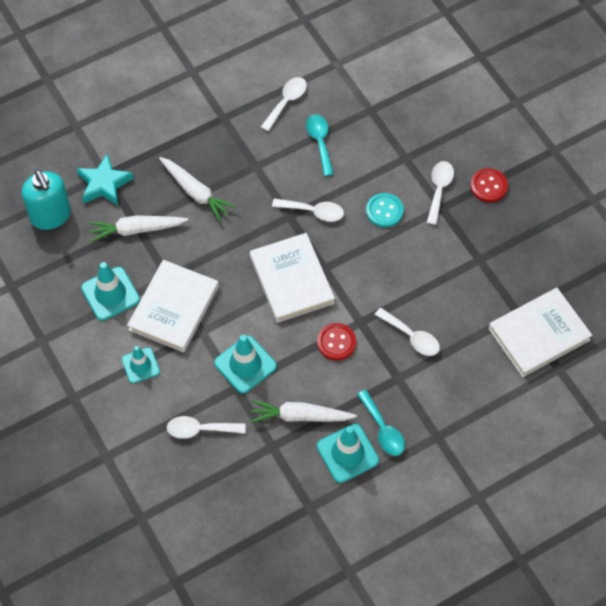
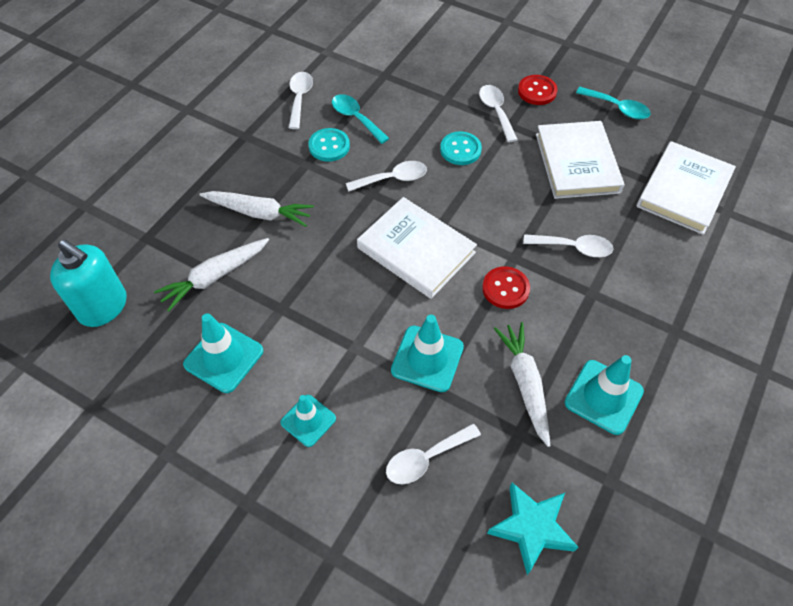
camera: 30 degrees left, 5 degrees down
(104, 184) = (150, 247): turquoise star -> turquoise star (531, 528)
(174, 308) = (308, 338): white book -> white book (577, 163)
(282, 158) = (329, 146): none -> turquoise button
(300, 416) = (525, 384): white carrot -> white carrot turned 105 degrees clockwise
(383, 429) = (619, 352): turquoise spoon -> turquoise spoon (617, 108)

